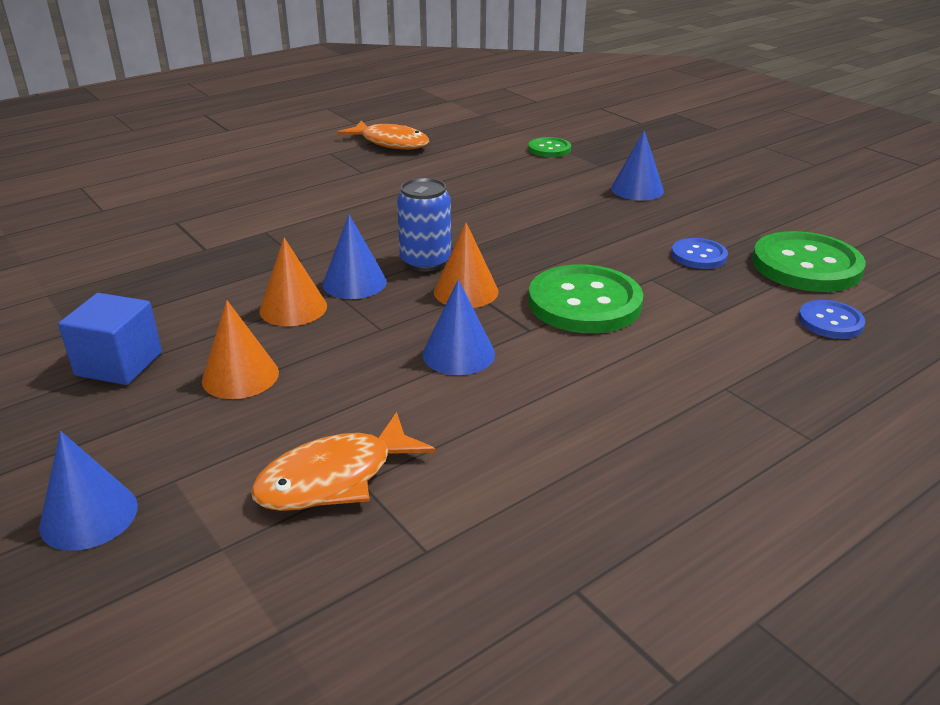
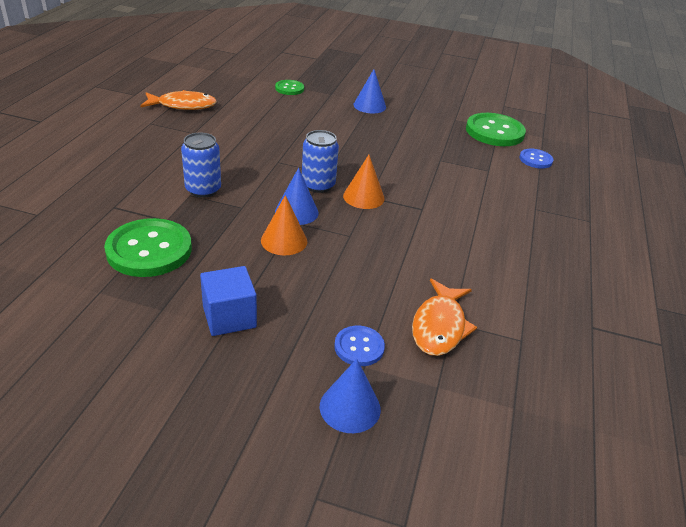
camera: 40 degrees left, 5 degrees up
(240, 376) = (314, 293): orange cone -> none
(286, 230) = (203, 189): none -> blue can
(458, 354) = (407, 235): blue cone -> none
(584, 303) = (428, 184): green button -> green button (149, 250)
(698, 255) = (445, 140): blue button -> blue button (359, 347)

